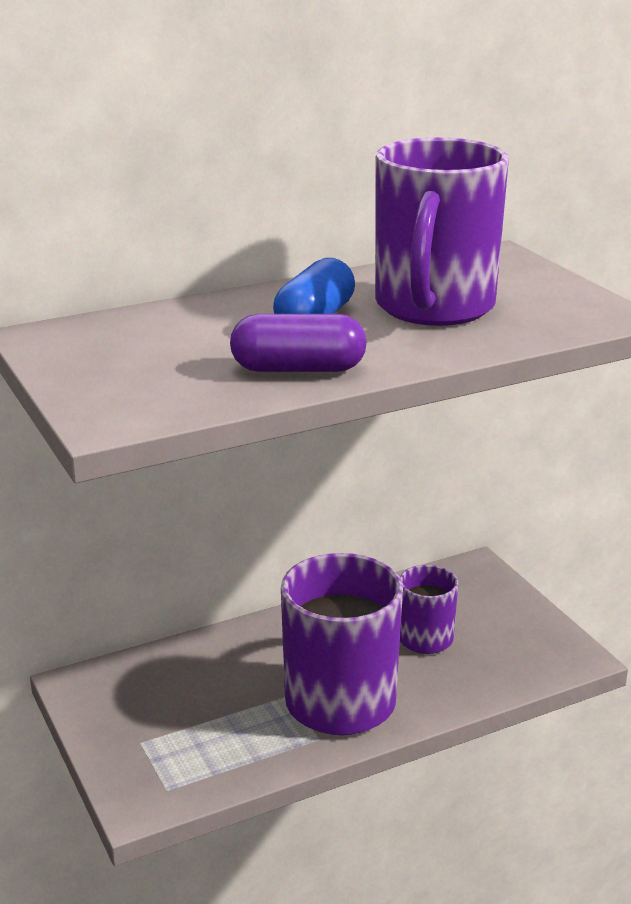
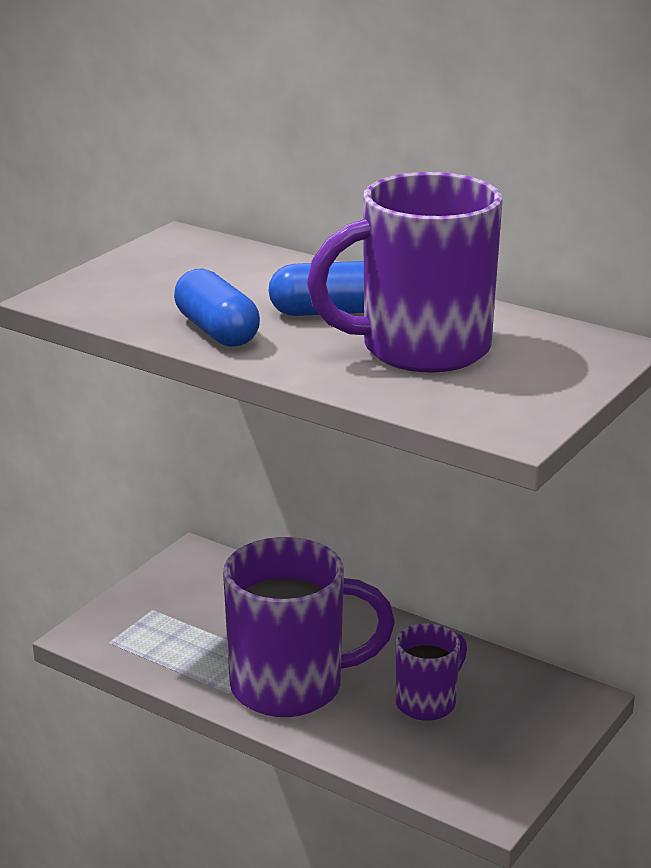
camera: 60 degrees right, 0 degrees up
(298, 369) = (217, 331): purple capsule -> blue capsule

